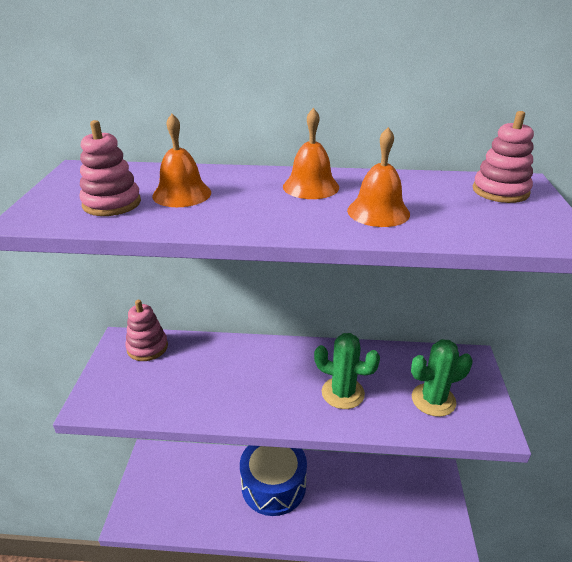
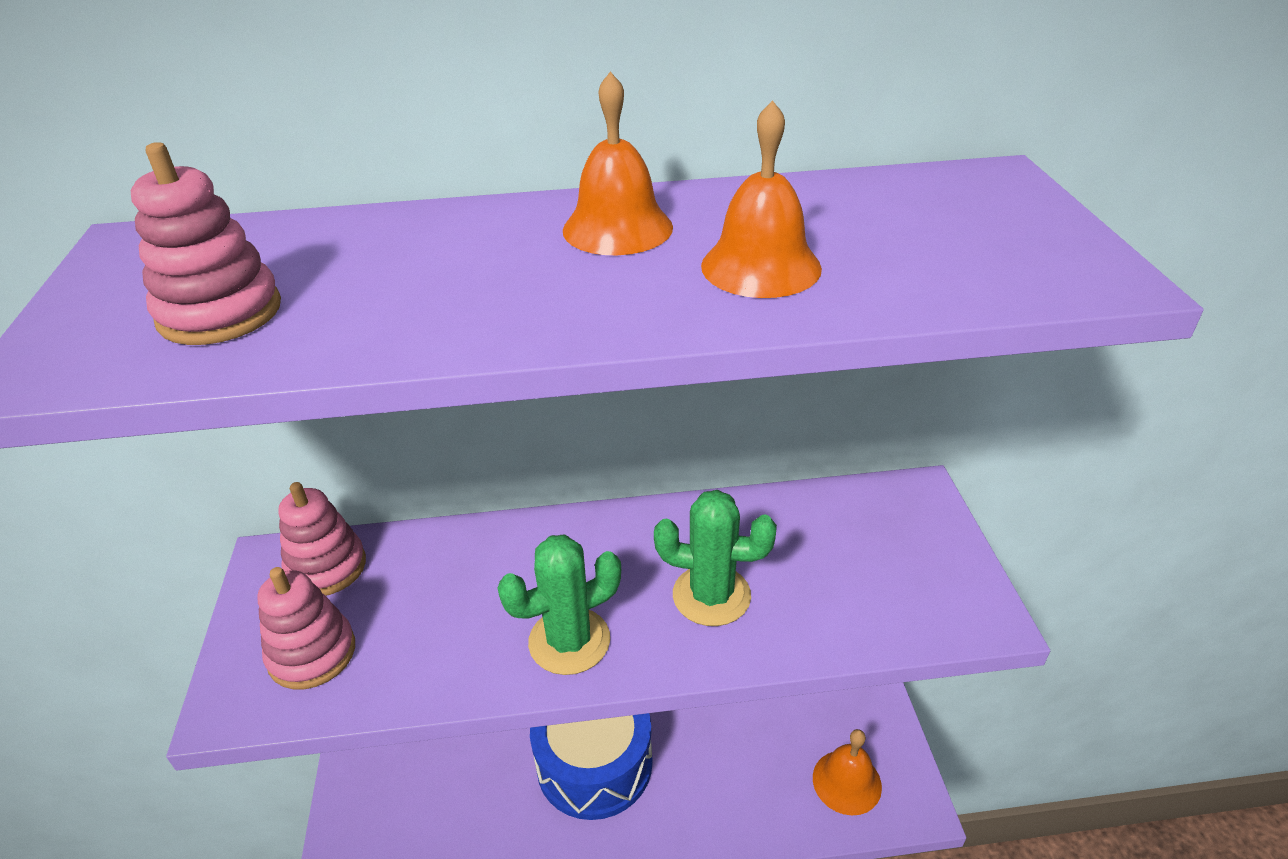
camera: 10 degrees left, 5 degrees up
(182, 194) = (364, 274): orange bell -> orange bell (847, 782)
(433, 400) = (870, 581): green cactus -> green cactus (569, 641)
(500, 191) = (965, 198): pink stacking toy -> pink stacking toy (312, 653)

